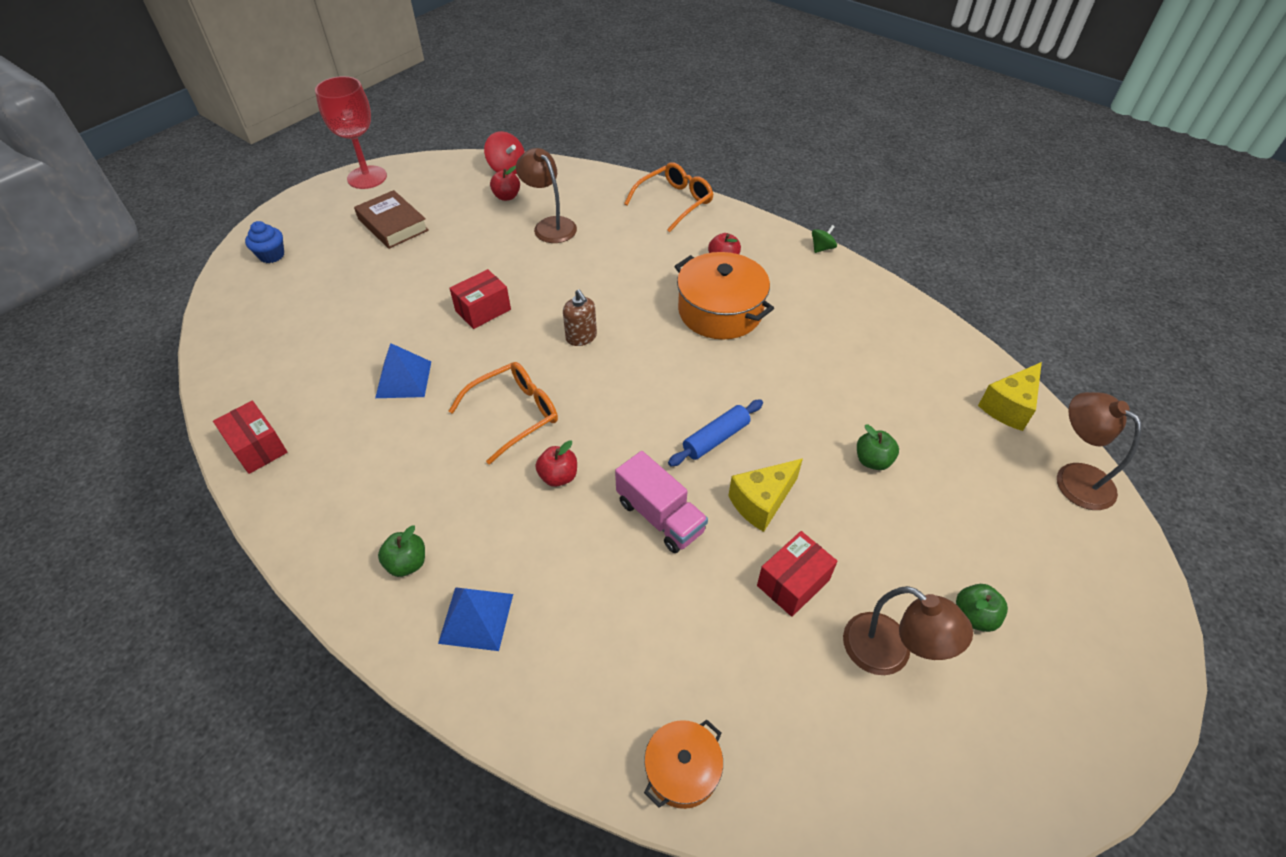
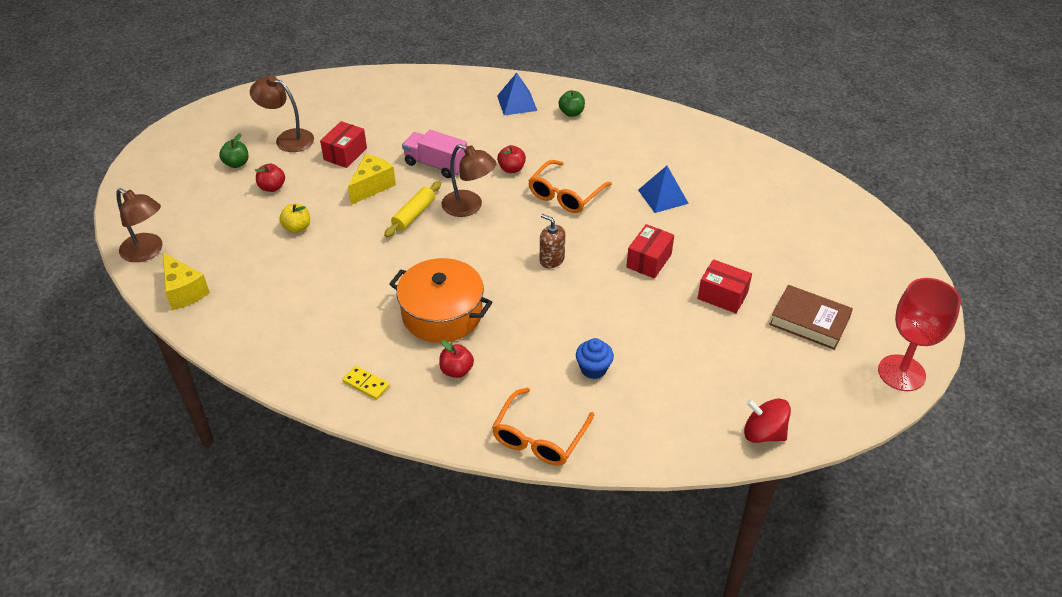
camera: 160 degrees right, 5 degrees down
(257, 447) = (715, 138): red box -> red box (722, 296)
(271, 255) = (878, 260): blue cupcake -> blue cupcake (593, 369)
(507, 196) = (729, 390): red apple -> red apple (272, 187)
(550, 225) = (655, 365): brown lamp -> brown lamp (469, 207)
(682, 769) = (387, 82): orange pot -> none
(716, 438) = (414, 214): blue rolling pin -> yellow rolling pin
(808, 269) = (366, 384): none -> yellow domino
(822, 248) = (355, 416): green spinning top -> none
(872, 460) = (297, 228): green apple -> yellow apple
(1009, 407) = (184, 292): yellow cheese -> yellow cheese turned 120 degrees clockwise

